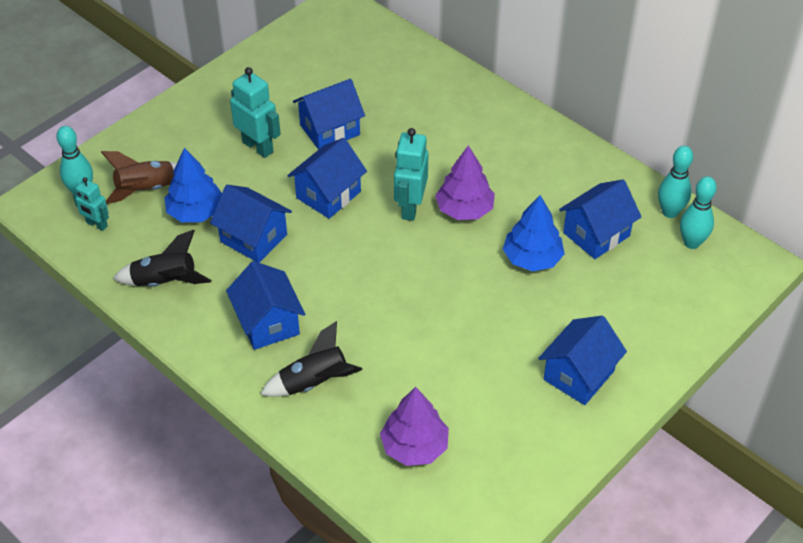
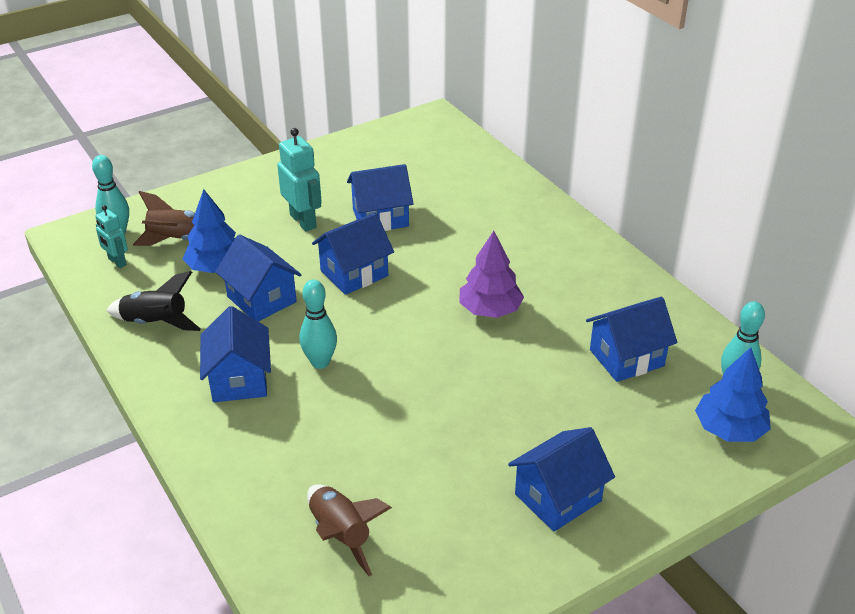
camera: 15 degrees right, 10 degrees down
(314, 383) = (261, 447): black rocket -> none
(410, 207) = (433, 298): turquoise robot -> none
(414, 446) = (341, 535): purple tree -> brown rocket
(532, 258) = (546, 369): blue tree -> blue tree (729, 429)
(670, 212) = (718, 350): turquoise bowling pin -> turquoise bowling pin (320, 362)

